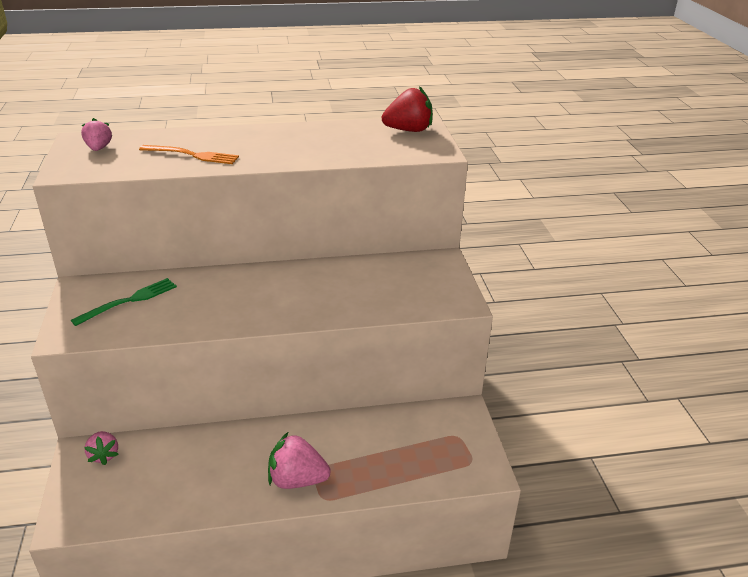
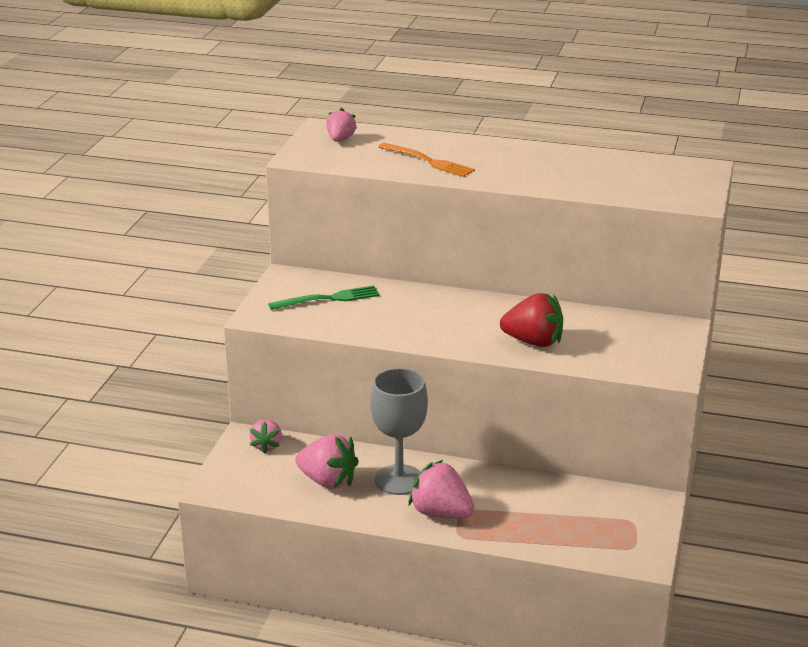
camera: 25 degrees right, 5 degrees down
(178, 477) = (328, 481): none -> pink strawberry
(244, 455) = (399, 480): none -> grey goblet
(408, 130) = (681, 172): red strawberry -> red strawberry (533, 342)

